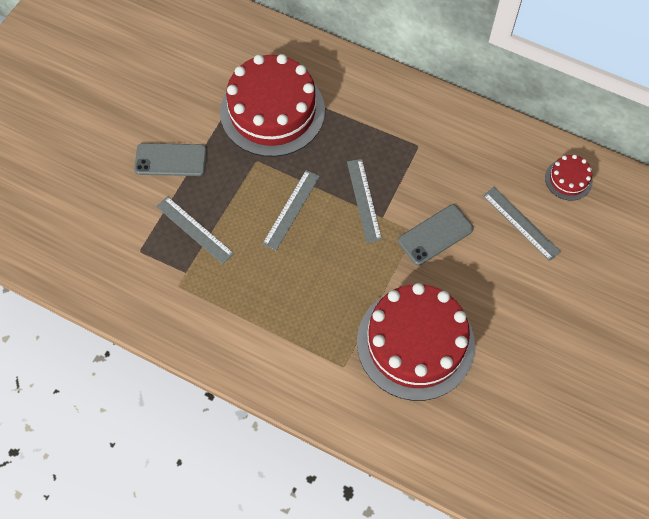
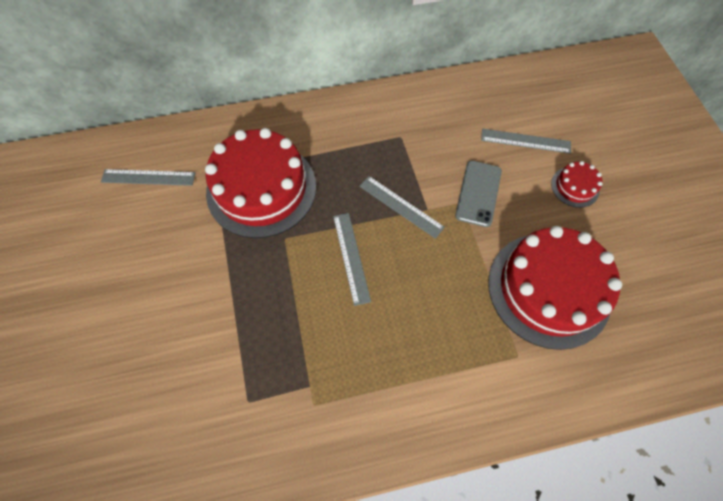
camera: 40 degrees left, 0 degrees up
(170, 160) = (205, 294): grey phone -> none
(194, 230) = (283, 340): grey ruler -> grey ruler (148, 177)
(568, 179) = (523, 89): red cake -> red cake (575, 187)

